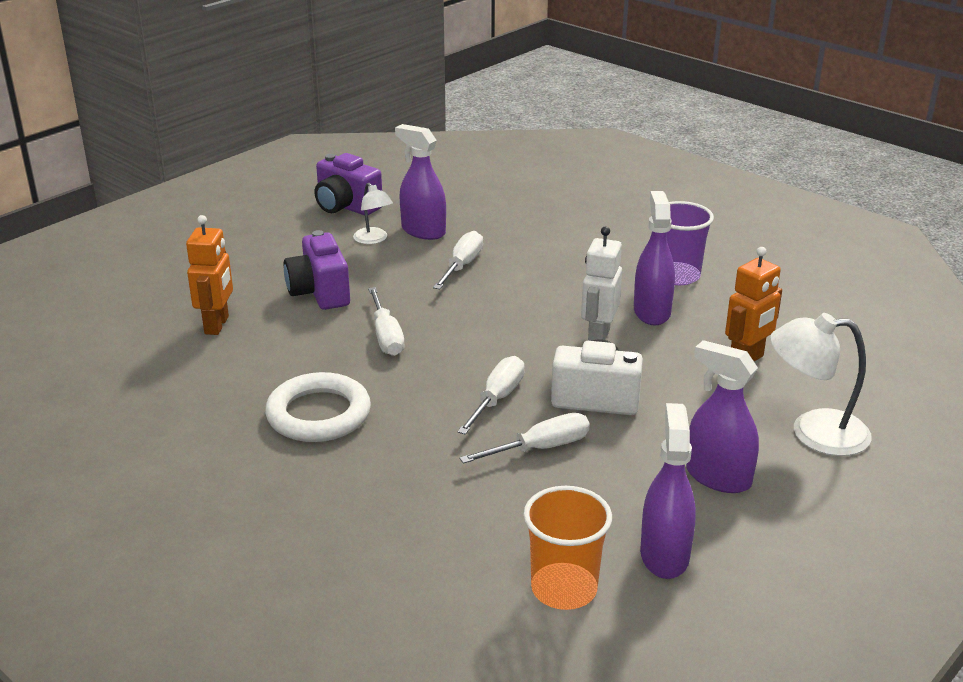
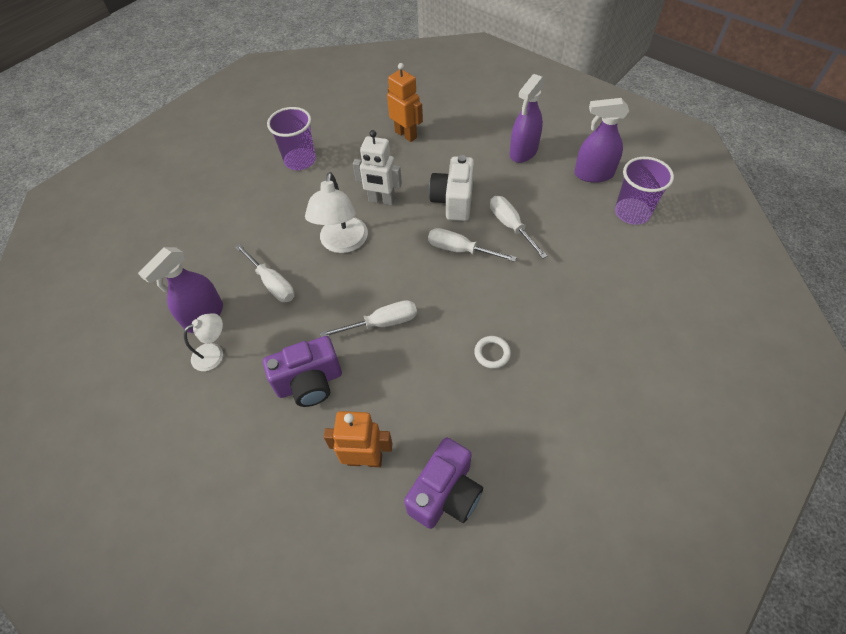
camera: 90 degrees left, 25 degrees up
(318, 414) = (492, 353): white ring -> white ring, size x0.46
(346, 207) = (138, 387): purple camera -> purple camera (445, 494)
(462, 266) = (272, 283): white screwdriver -> white screwdriver turned 150 degrees counterclockwise
(564, 589) = (632, 213): orange cup -> purple cup
(652, 312) = (348, 174): purple spray bottle -> none
(814, 432) = (476, 114): white lamp -> white lamp (342, 243)

